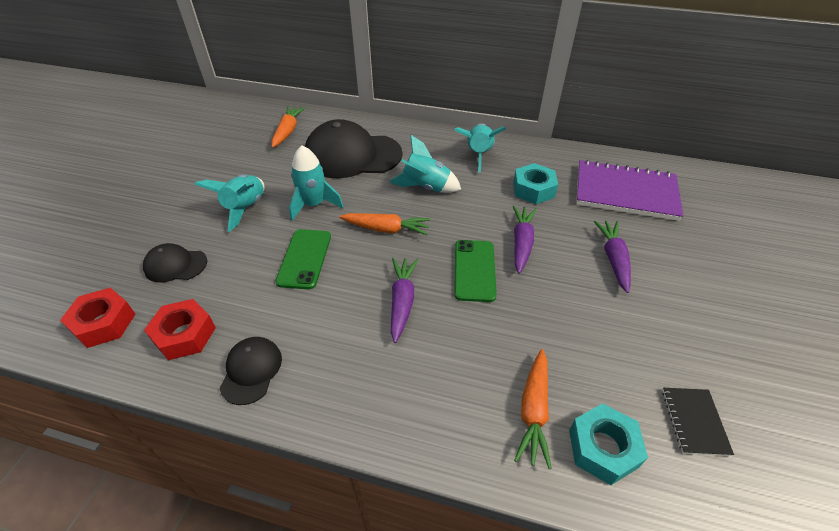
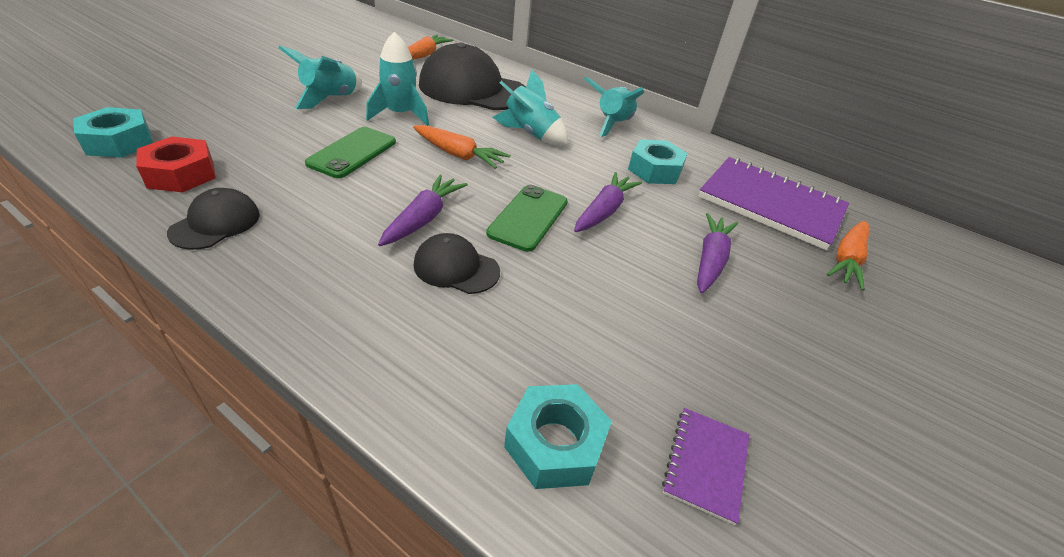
camera: 15 degrees right, 5 degrees down
(104, 323) = (119, 142): red nut -> turquoise nut
(175, 265) = (225, 120): black cap -> black cap (456, 268)
(533, 411) = (493, 371): orange carrot -> orange carrot (846, 260)
(694, 421) = (705, 464): black notebook -> purple notebook

